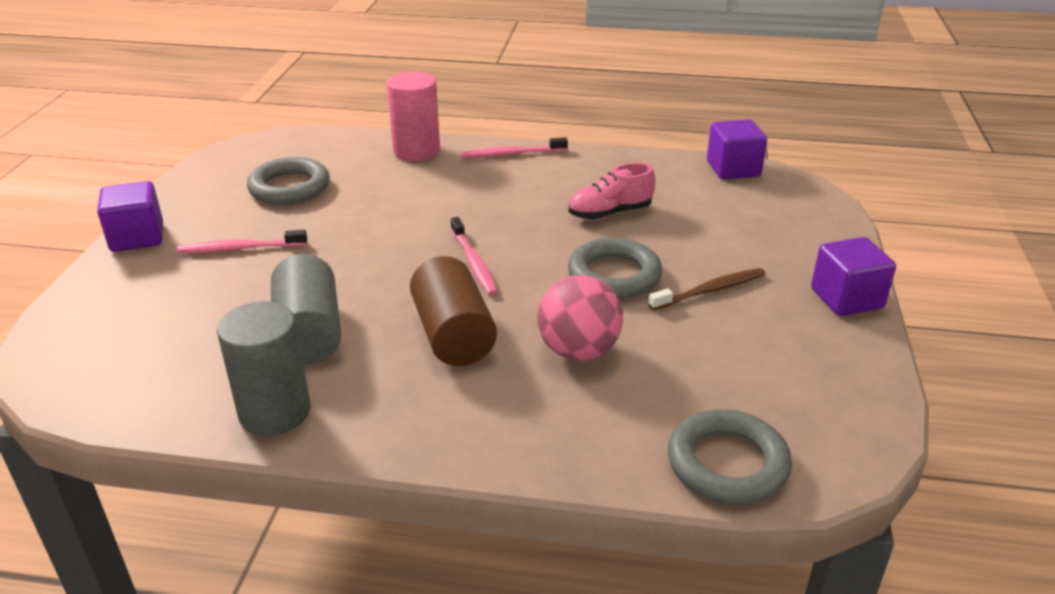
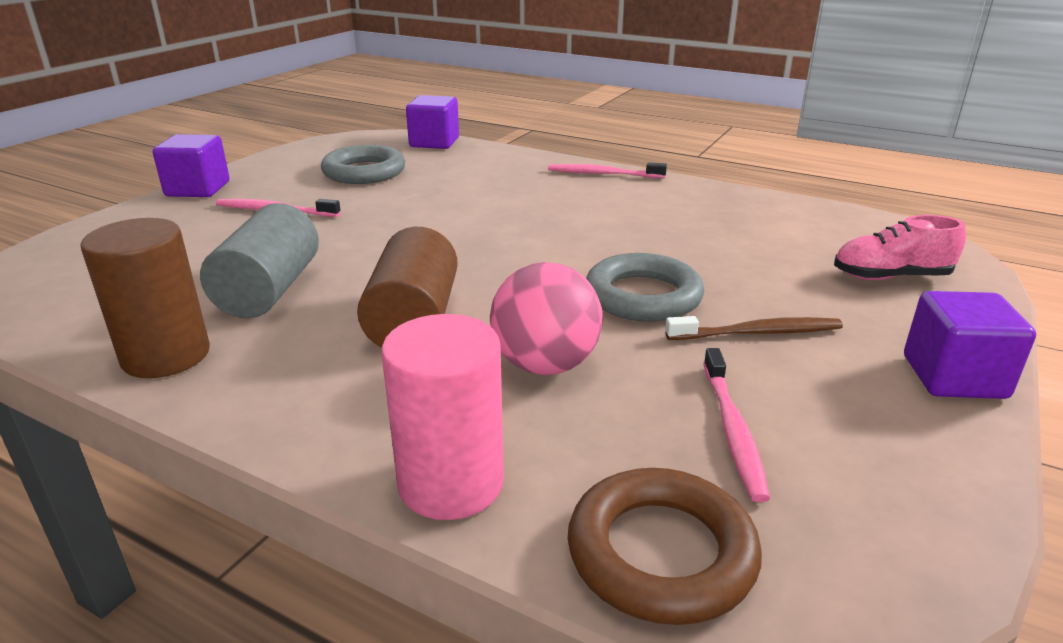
camera: 20 degrees right, 5 degrees down
(275, 412) = (166, 356): grey cylinder -> brown cylinder
(416, 151) = (508, 160): pink cylinder -> pink cylinder (451, 483)
(474, 263) = (491, 258): pink toothbrush -> pink toothbrush (733, 431)
(610, 213) = (677, 237): pink shoe -> pink shoe (890, 277)
(727, 464) = (661, 553): grey ring -> brown ring
(733, 169) = (855, 218): purple cube -> purple cube (434, 142)

